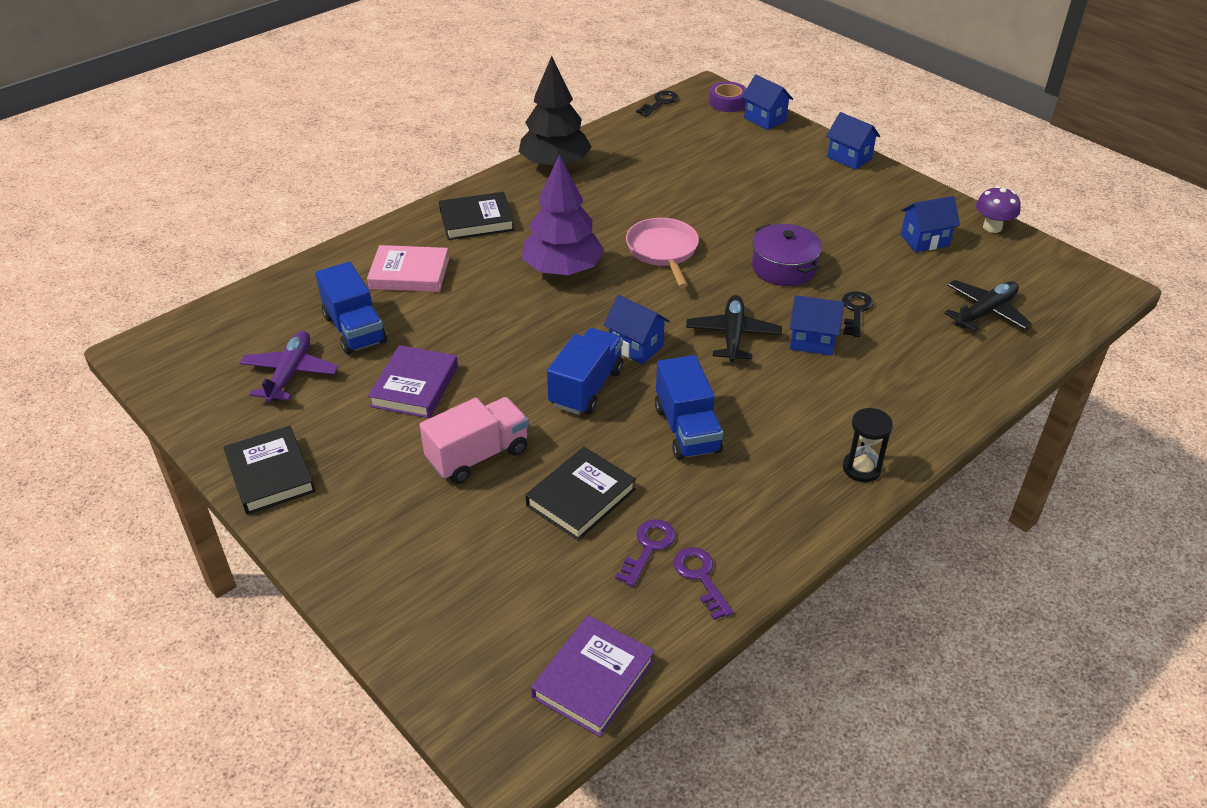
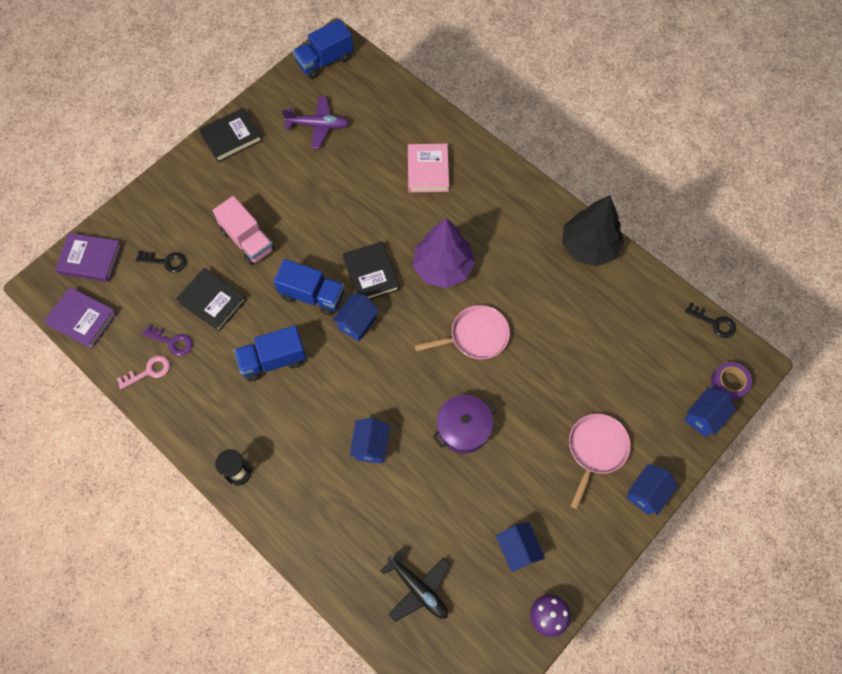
camera: 85 degrees right, 25 degrees up
(355, 329) = (364, 150): blue truck -> blue truck (325, 61)
(414, 386) = (309, 195): purple book -> purple book (90, 259)
(476, 220) = (499, 202): black book -> black book (371, 274)
(700, 577) = (148, 371): purple key -> pink key
(732, 335) = (374, 389): black plane -> none
(804, 182) = (595, 450): none -> pink pan
(856, 311) = (411, 482): black key -> black key (166, 261)

